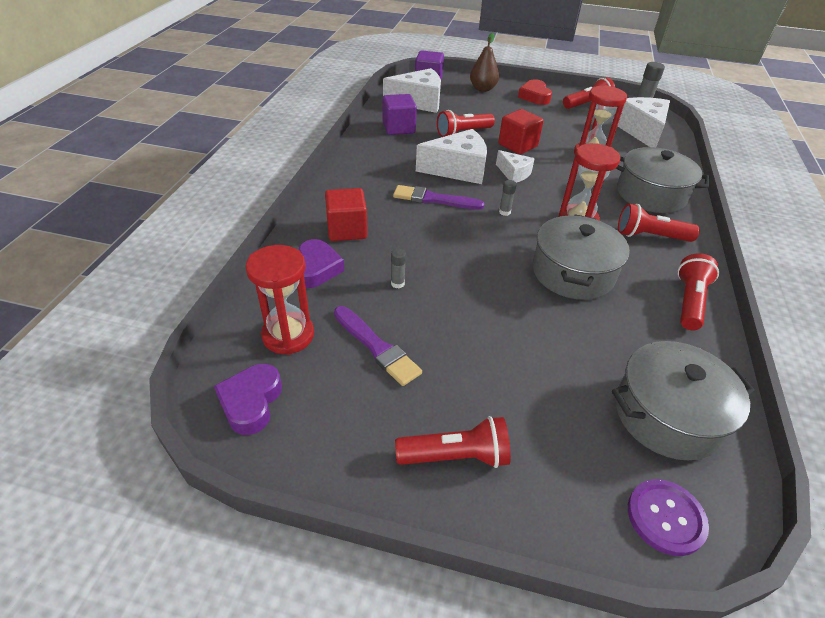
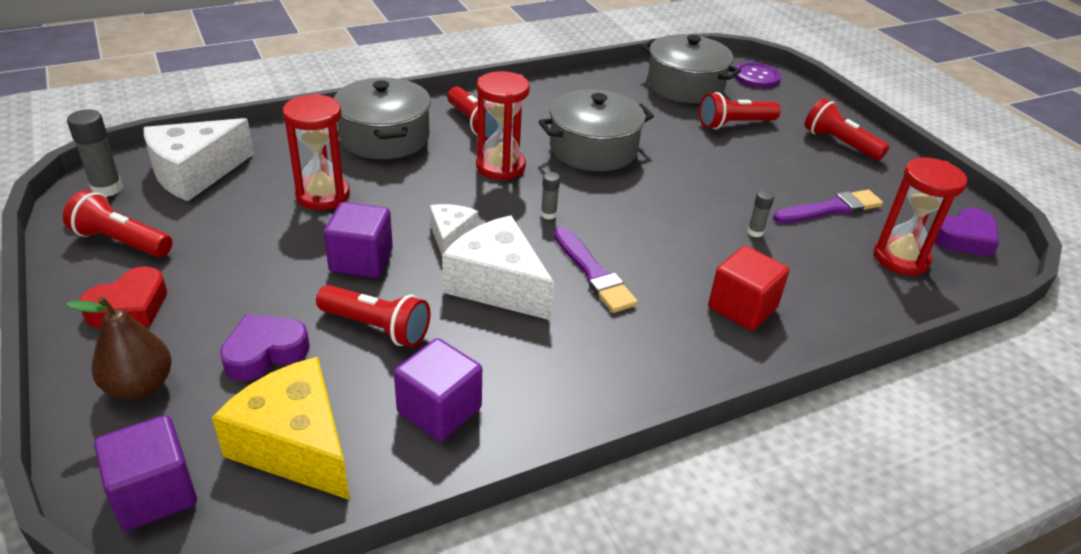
camera: 130 degrees left, 5 degrees down
(316, 268) = (821, 292): purple heart -> purple heart (265, 352)
(376, 347) = (830, 209): purple brush -> purple brush turned 60 degrees clockwise
(418, 102) = (296, 445): white cheese -> yellow cheese
(517, 145) = (361, 260): red cube -> purple cube
(689, 301) = (552, 94): red flashlight -> red flashlight (734, 124)

